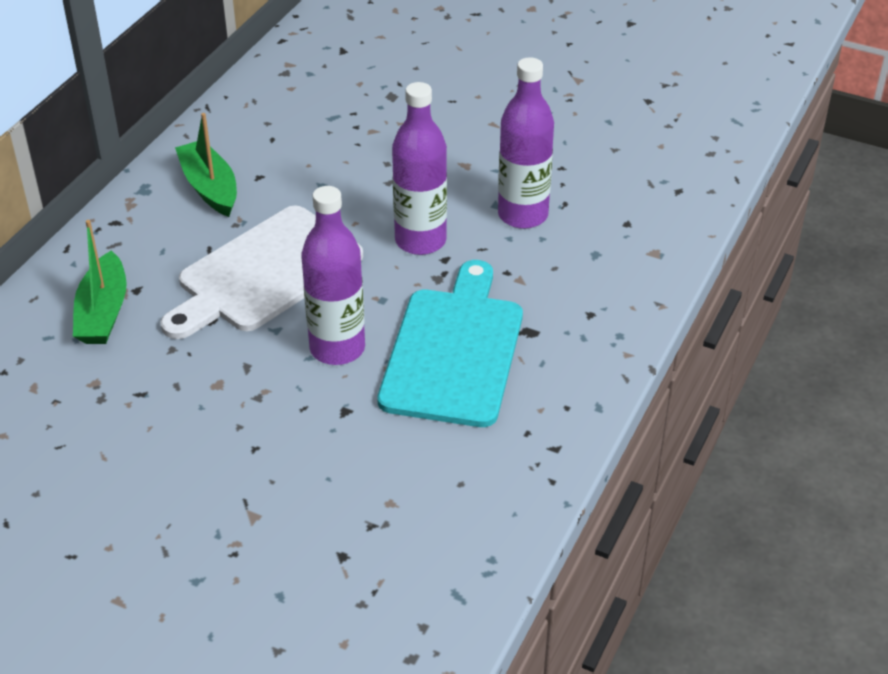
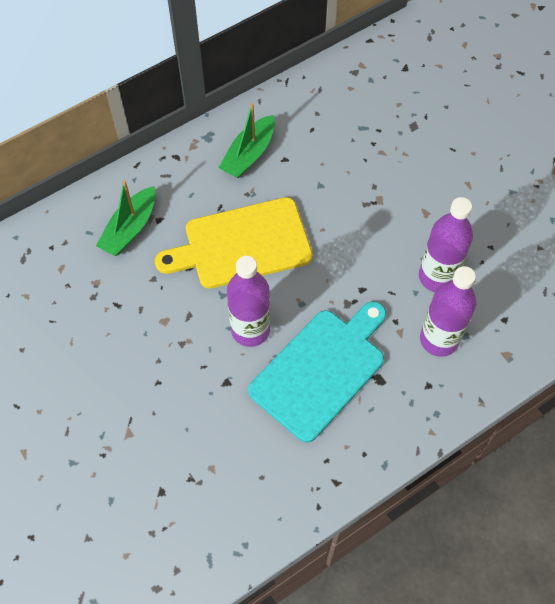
camera: 30 degrees right, 20 degrees up
(210, 187) = (249, 154): green boat -> green boat turned 150 degrees counterclockwise
(265, 273) = (242, 244): white cutting board -> yellow cutting board
(420, 241) = (355, 266): purple bottle -> purple bottle (439, 339)

